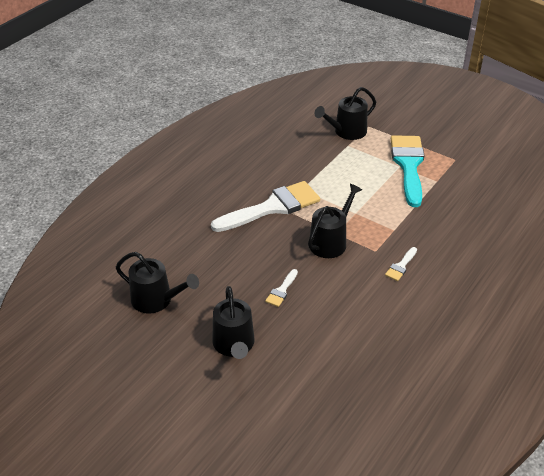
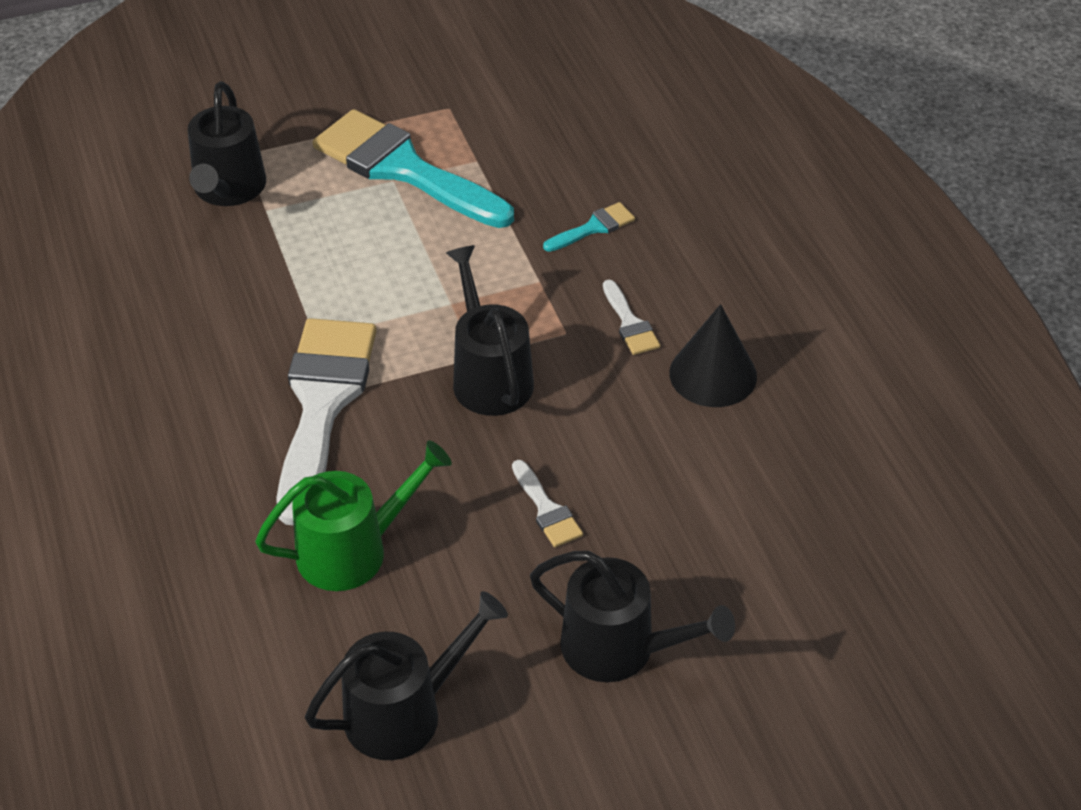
camera: 55 degrees left, 5 degrees up
(214, 250) = (352, 550): none -> green watering can
(401, 304) = (713, 374): none -> black cone
(440, 230) = (594, 227): none -> turquoise brush

